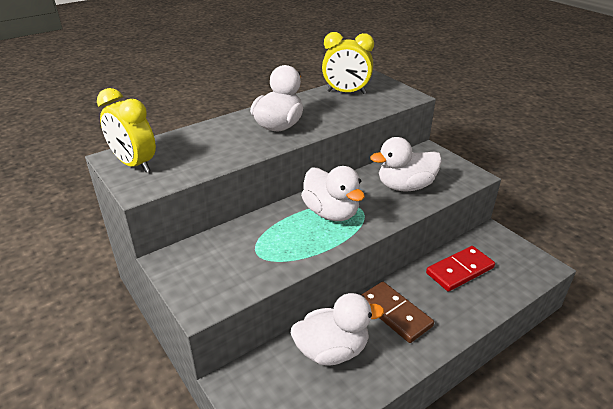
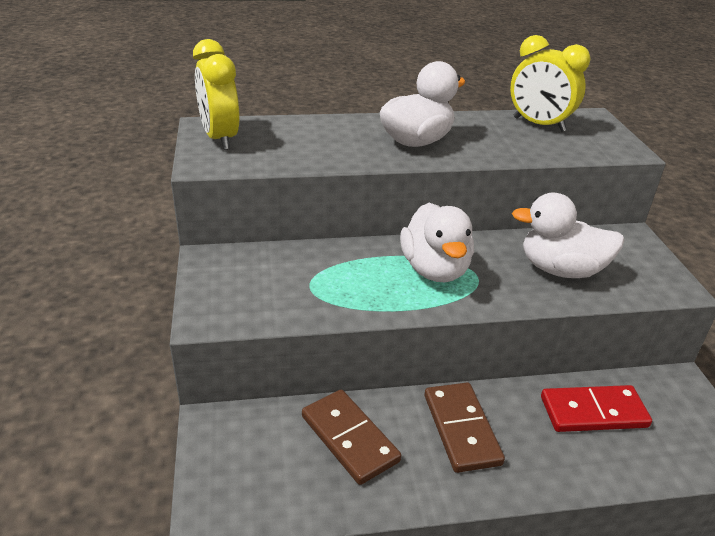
camera: 25 degrees right, 0 degrees up
(332, 350) = (350, 438): white duck -> brown domino

